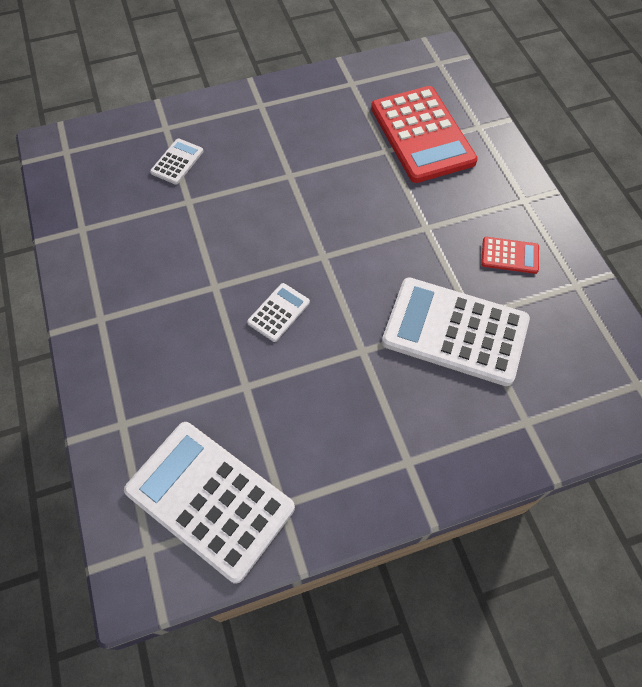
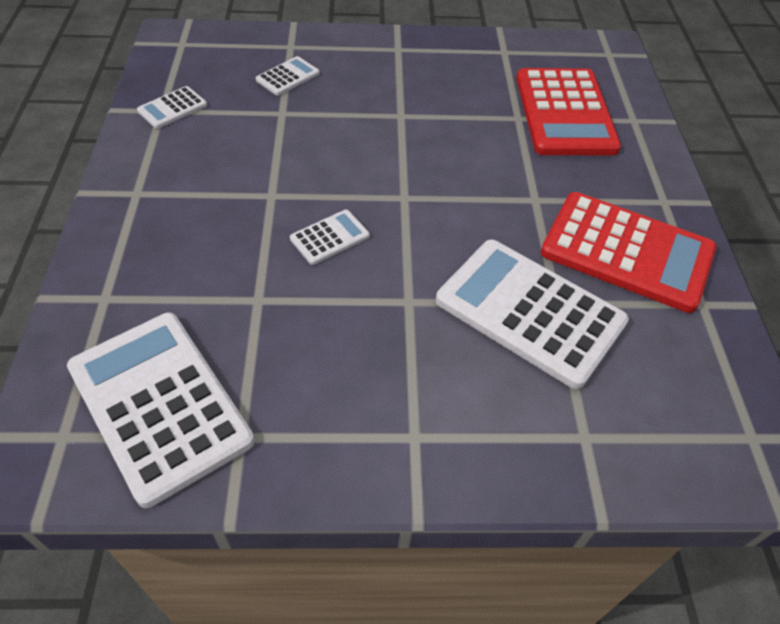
camera: 15 degrees right, 10 degrees down
(90, 224) = (172, 108): none -> white calculator
(509, 256) = (627, 252): red calculator -> red calculator, size x2.23

